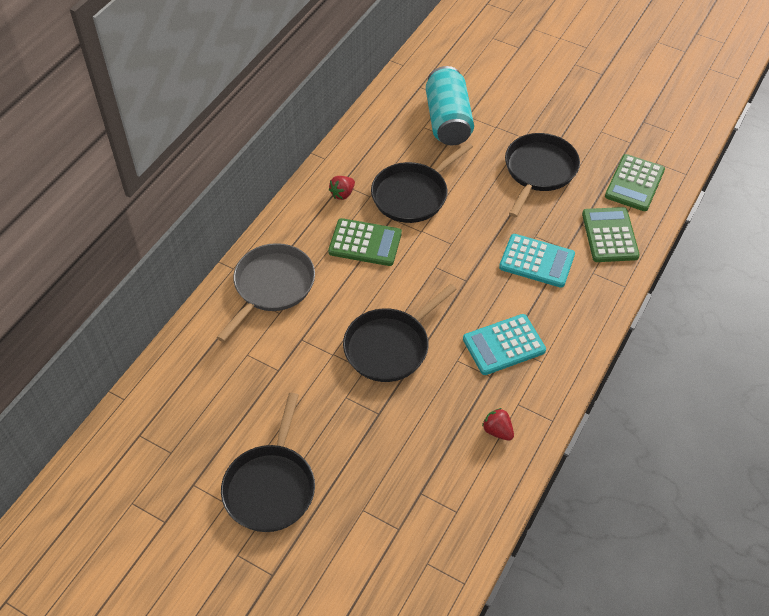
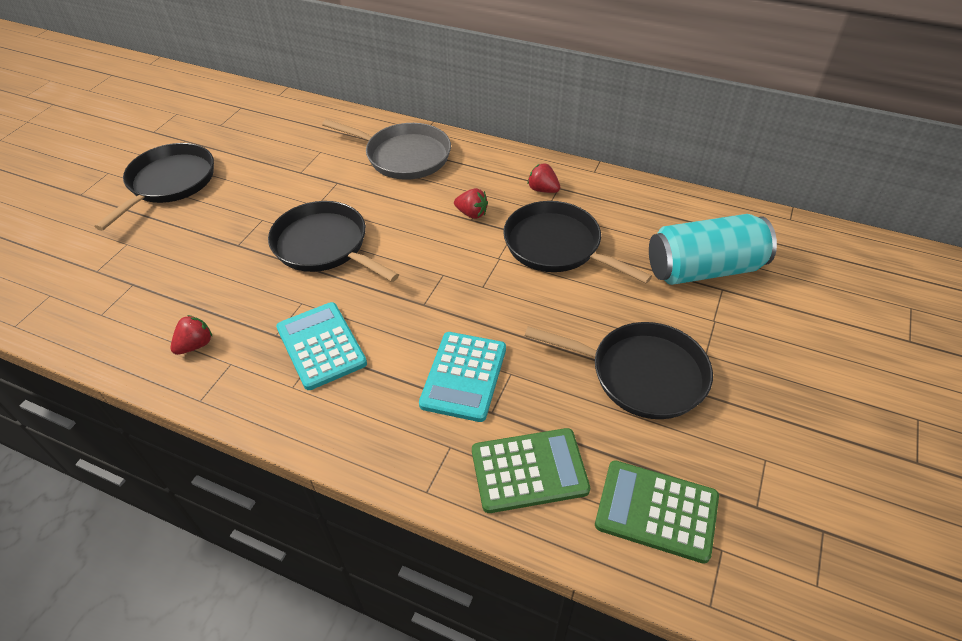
camera: 85 degrees right, 5 degrees down
(270, 487) = (169, 183): black pan -> black pan turned 105 degrees clockwise
(365, 243) = (472, 213): green calculator -> red strawberry

